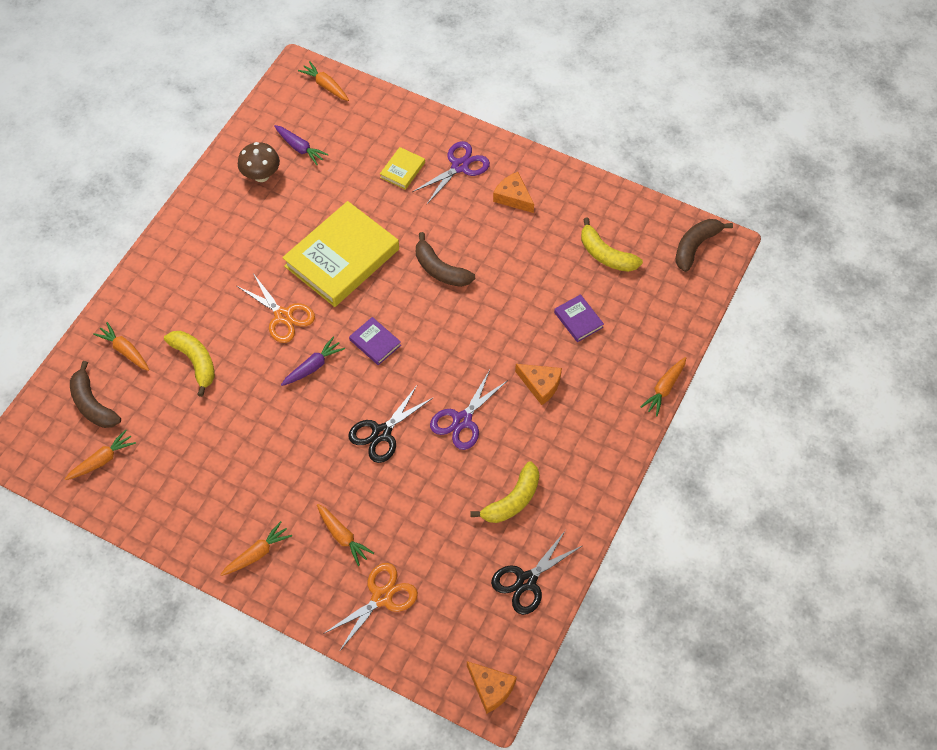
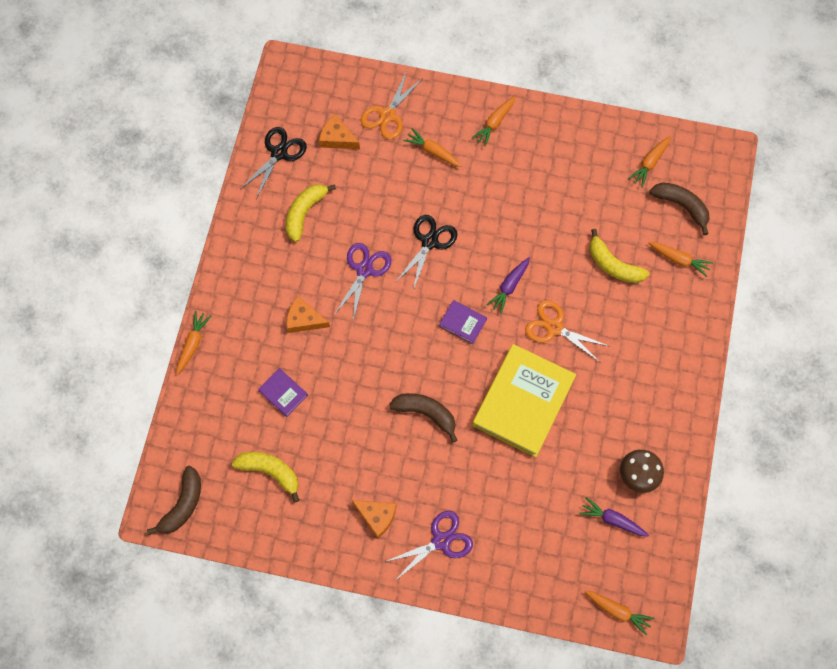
camera: 165 degrees right, 10 degrees up
(402, 170) = (498, 520): yellow book -> none
(460, 166) = (441, 541): purple scissors -> purple scissors turned 150 degrees counterclockwise
(491, 688) = (288, 73): orange cheese -> orange cheese (337, 138)

